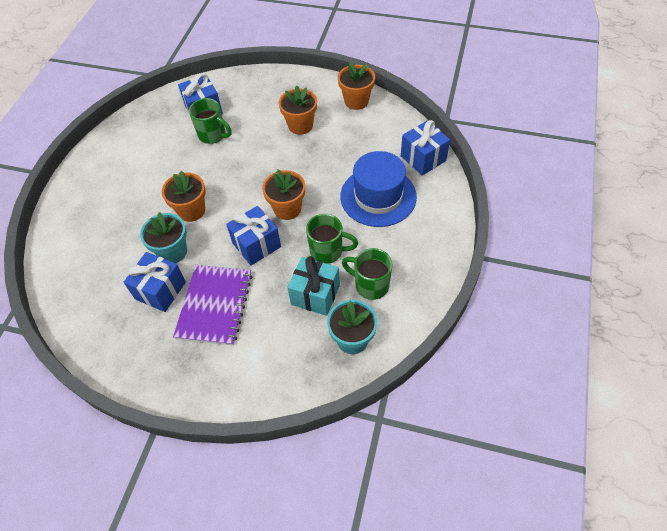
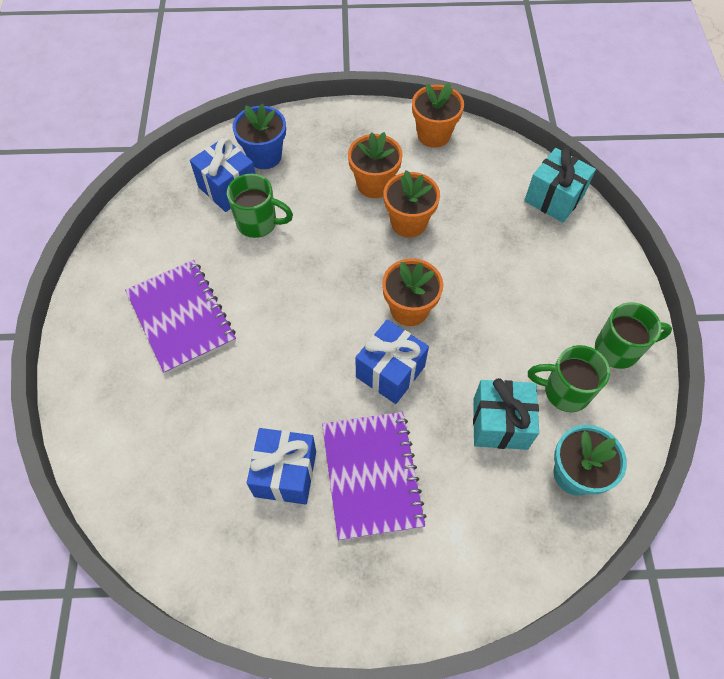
camera: 20 degrees left, 5 degrees up
(139, 182) = (181, 317): none -> purple notebook
(173, 252) = (277, 411): turquoise flower pot -> none
(191, 210) = (277, 343): orange flower pot -> orange flower pot (408, 223)
(236, 94) = (265, 156): none -> blue flower pot
(328, 251) = (489, 358): green mug -> green mug (618, 349)
(378, 196) = (520, 264): blue hat -> none
(423, 158) = (554, 198): blue gift -> turquoise gift

